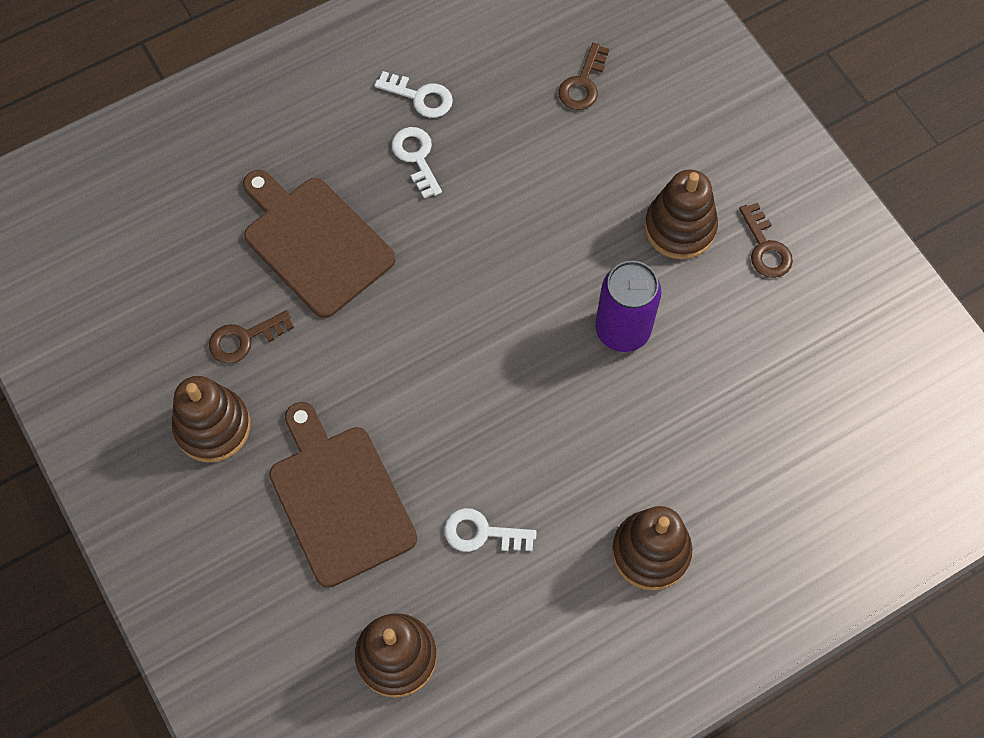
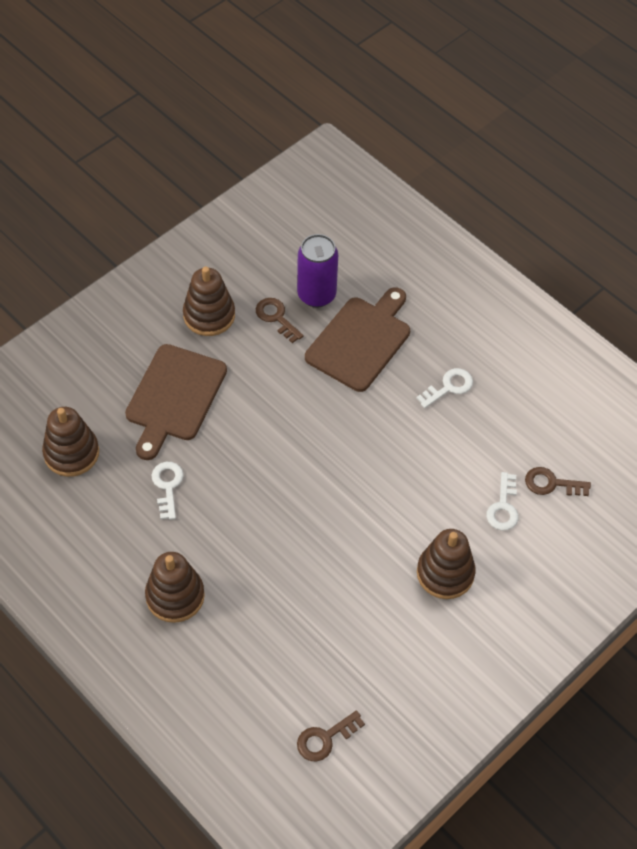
camera: 75 degrees right, 10 degrees down
(339, 499) = (174, 397): brown cutting board -> brown cutting board turned 150 degrees clockwise
(420, 97) = (500, 379): white key -> white key (503, 507)
(622, 330) = (346, 548): purple can -> purple can (316, 295)
(765, 248) = (446, 638): brown key -> brown key (325, 738)

